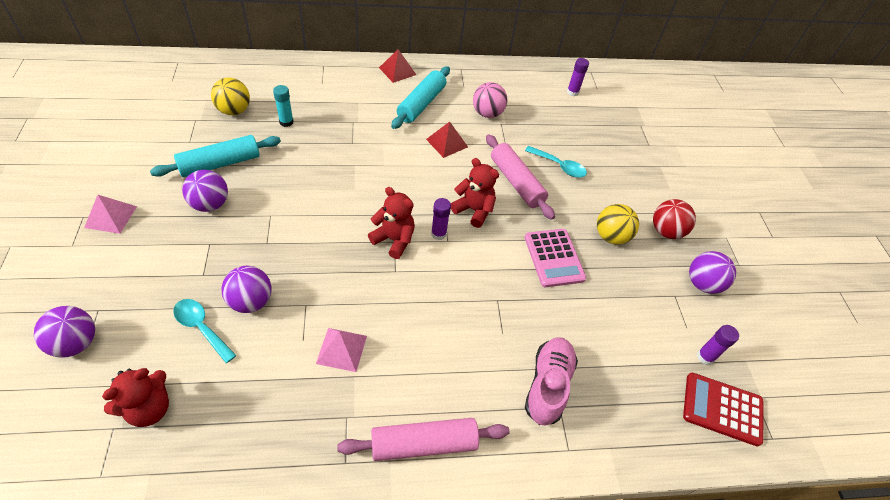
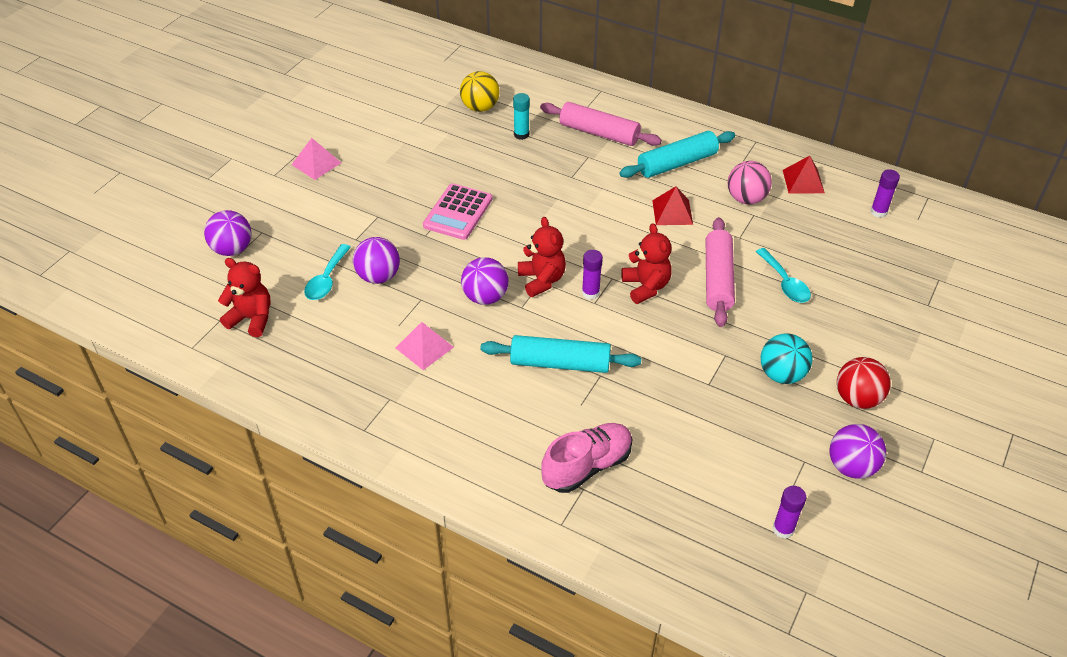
camera: 40 degrees right, 5 degrees down
(149, 408) = (252, 319): red teddy bear -> red teddy bear turned 150 degrees counterclockwise
(202, 328) = (327, 279): turquoise spoon -> turquoise spoon turned 150 degrees counterclockwise
(210, 204) = (401, 184): purple ball -> purple ball (485, 297)
(220, 163) = (433, 152): turquoise rolling pin -> turquoise rolling pin (560, 363)
(397, 71) = (678, 121): red pyramid -> red pyramid (803, 181)
(424, 444) = (436, 450): pink rolling pin -> pink rolling pin (599, 133)
(554, 258) = (694, 365): pink calculator -> pink calculator (458, 212)
(611, 236) = (781, 374): yellow ball -> turquoise ball
(722, 409) = (755, 580): red calculator -> none

